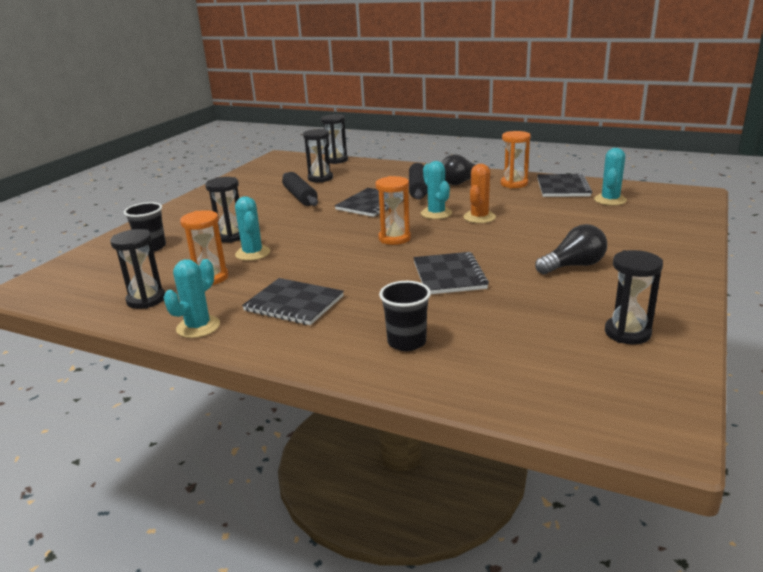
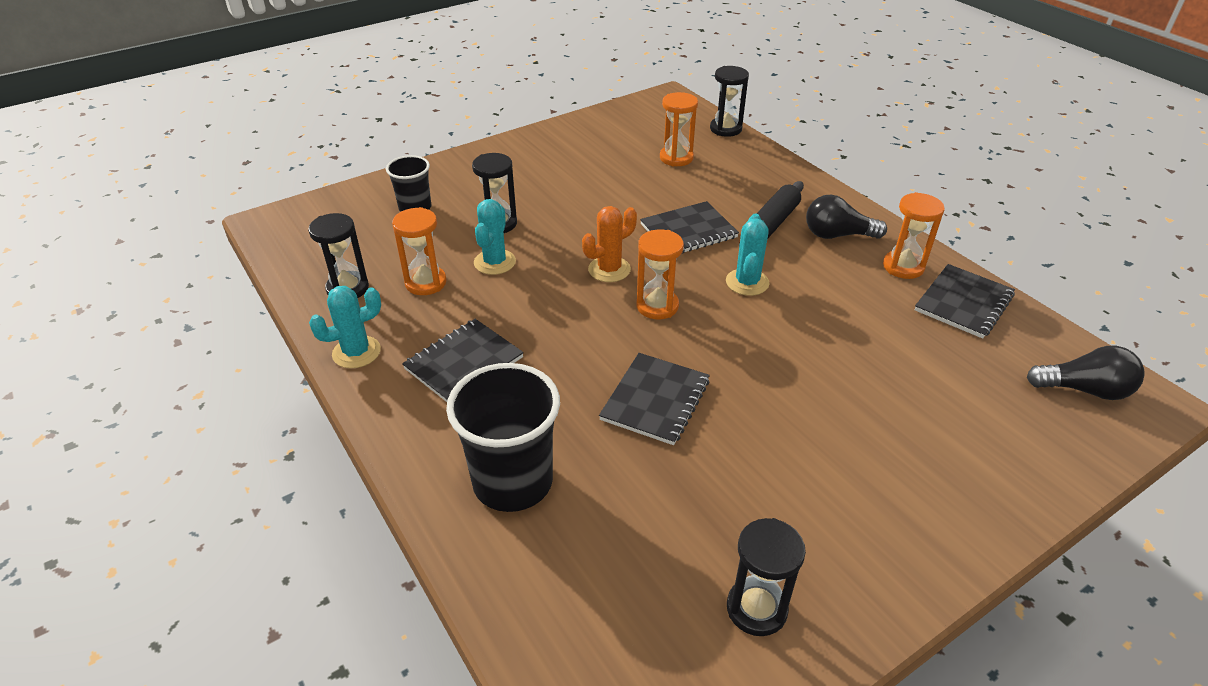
camera: 30 degrees right, 15 degrees up
(294, 304) = (464, 363): black notebook -> black notebook turned 75 degrees clockwise
(300, 196) = (625, 183): black rolling pin -> none
(320, 178) = (676, 158): black hourglass -> orange hourglass
(406, 342) = (513, 482): black cup -> black cup, size x1.71
(479, 217) = (791, 313): orange cactus -> orange cactus (609, 269)
(573, 266) = (816, 459): black light bulb -> black light bulb (1084, 390)
(610, 200) = (1004, 358): turquoise cactus -> none

